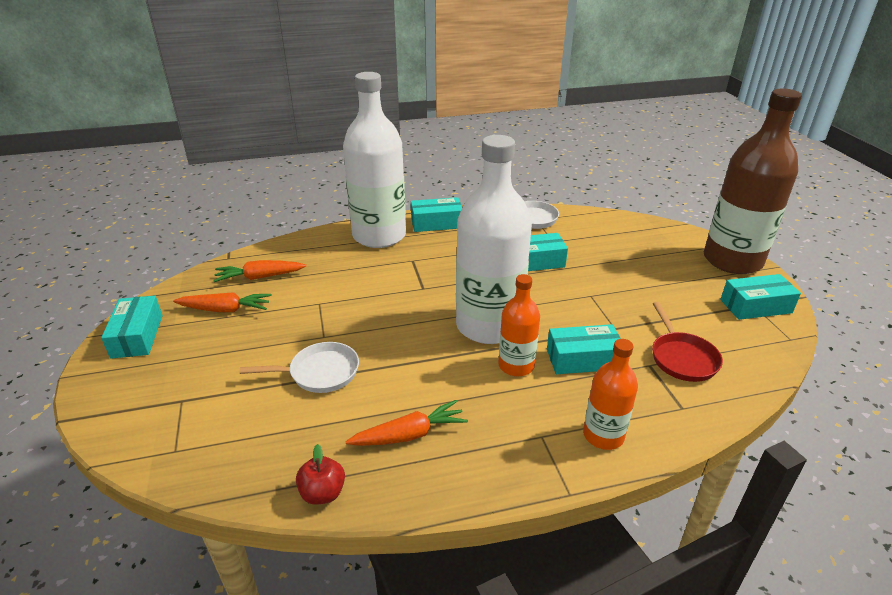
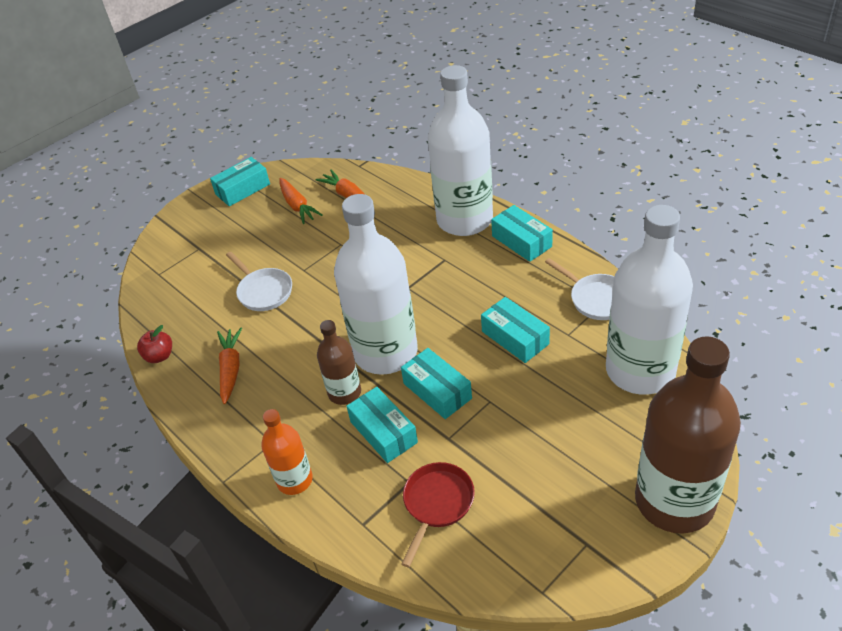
camera: 65 degrees right, 10 degrees up
(409, 435) = (231, 369): orange carrot -> orange carrot turned 135 degrees counterclockwise
(516, 365) = (344, 392): orange bottle -> brown bottle
(611, 230) = (640, 370): none -> white bottle
(682, 358) = (437, 504): red pan -> red pan turned 150 degrees clockwise
(755, 306) = (585, 546): turquoise box -> turquoise box (437, 391)

